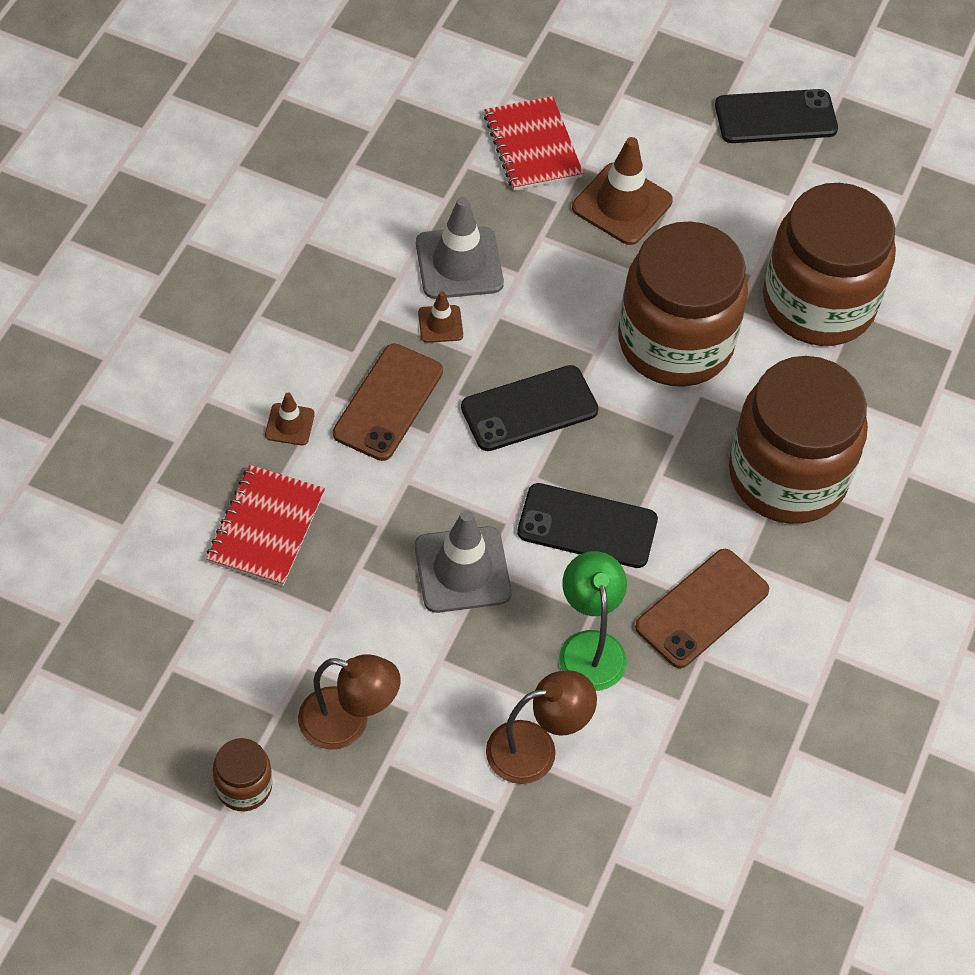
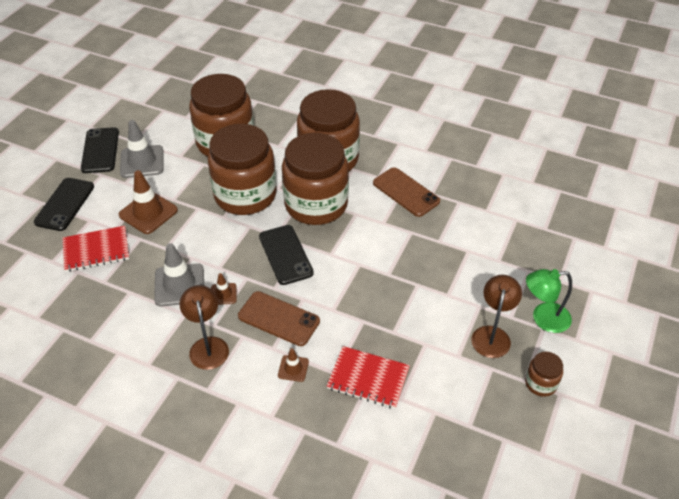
camera: 85 degrees left, 10 degrees down
(462, 570) = (391, 284): grey traffic cone -> grey traffic cone (142, 162)
(536, 749) = (493, 255): brown lamp -> brown lamp (208, 346)
(587, 526) = (360, 233): black phone -> black phone (64, 204)
(590, 647) = (432, 233): green lamp -> green lamp (543, 318)
(657, 454) = (316, 204): none -> brown jar

